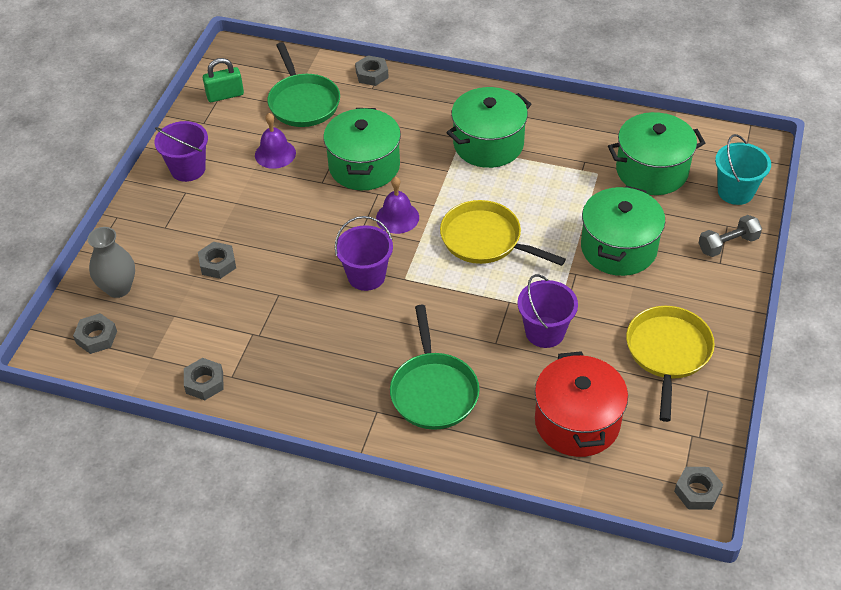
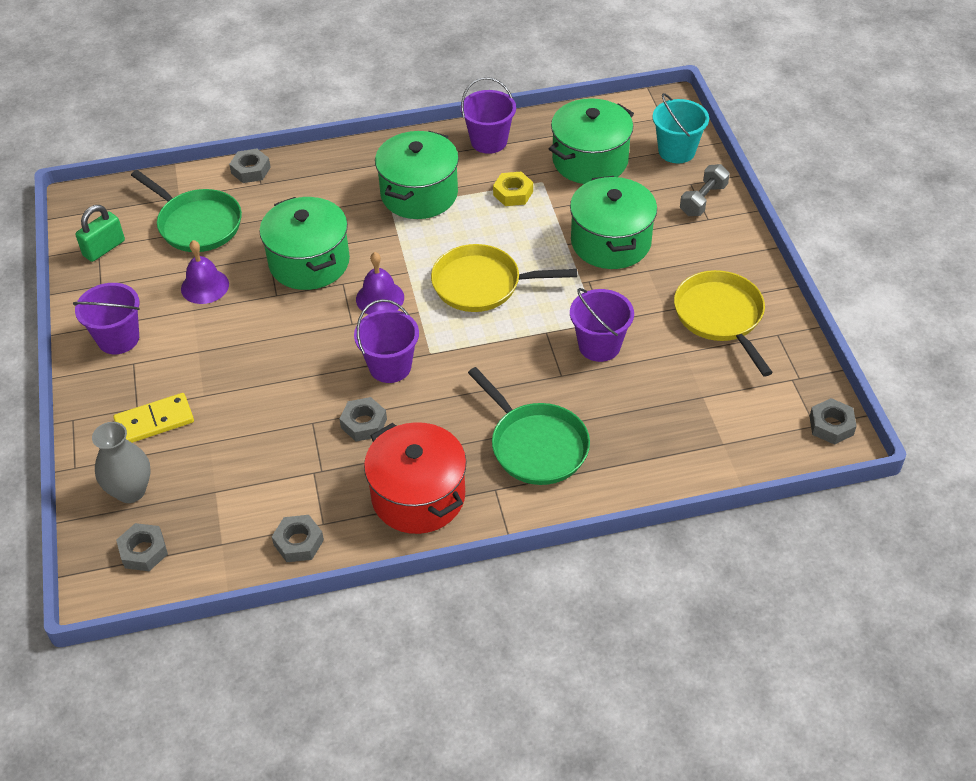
camera: 30 degrees left, 0 degrees up
(169, 243) = (154, 421): none -> yellow domino
(218, 264) = (224, 420): grey nut -> grey nut (364, 423)
(565, 173) = (513, 193): none -> yellow nut
(577, 121) = (489, 141): none -> purple bucket
(577, 422) = (686, 413): red pot -> red pot (418, 496)

